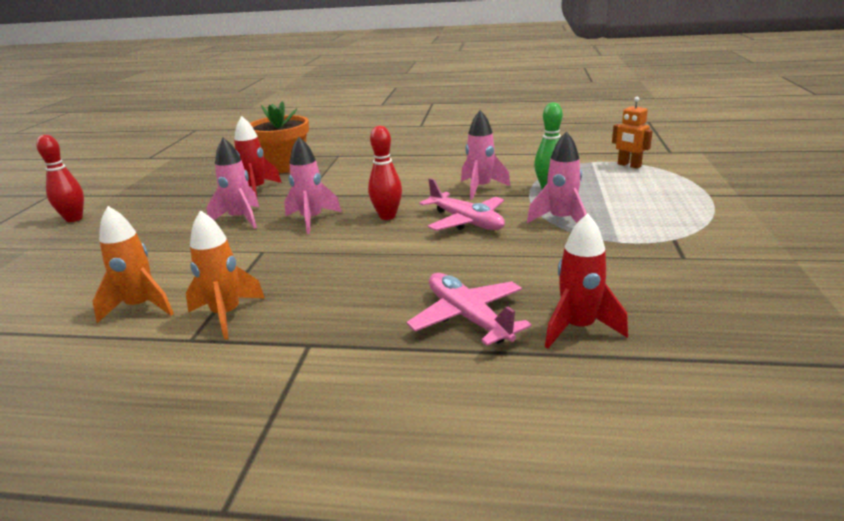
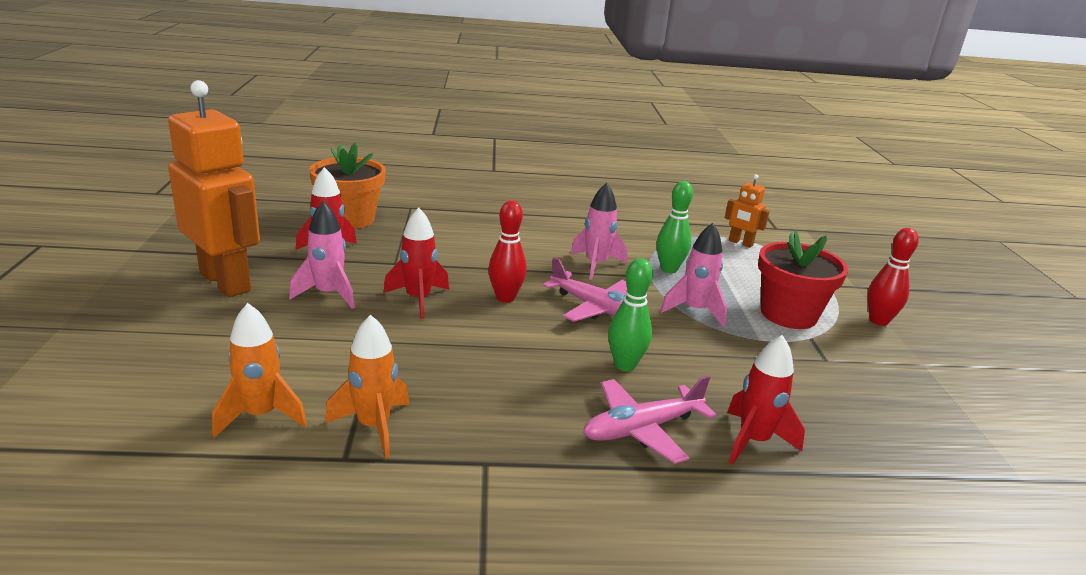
camera: 15 degrees left, 0 degrees up
(74, 219) = (98, 285): red bowling pin -> red bowling pin (878, 321)
(166, 213) = (226, 282): none -> orange robot
(312, 220) = (418, 299): pink rocket -> red rocket
(468, 317) = (642, 429): pink plane -> pink plane turned 75 degrees counterclockwise
(474, 265) = (625, 365): none -> green bowling pin
(657, 220) = (788, 314): none -> red flower pot

